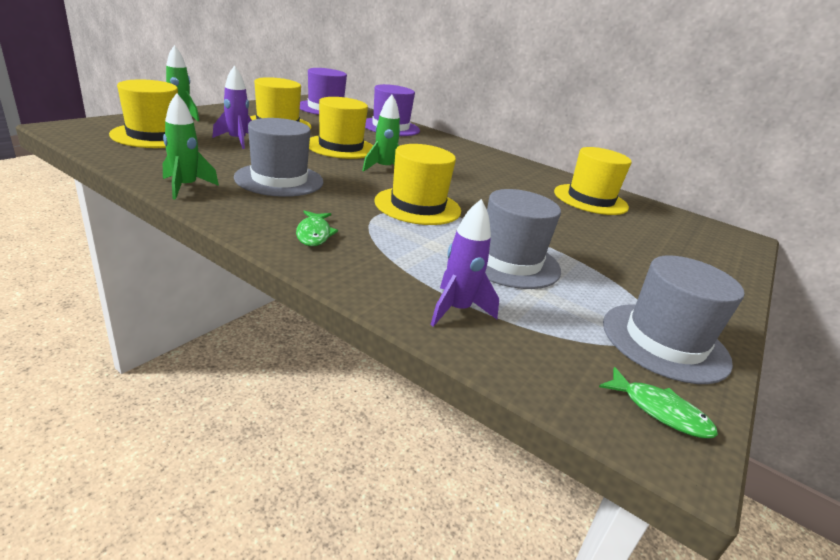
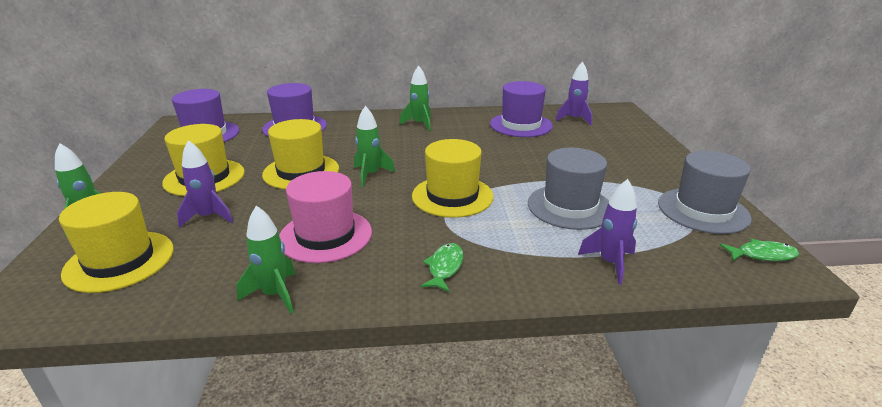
camera: 35 degrees left, 0 degrees up
(279, 180) = (325, 235): grey hat -> pink hat
(314, 234) = (444, 267): green fish -> green fish turned 120 degrees counterclockwise
(491, 162) = (419, 124): none -> green rocket
(590, 199) = (521, 125): yellow hat -> purple hat
(663, 220) = (574, 119): none -> purple rocket

